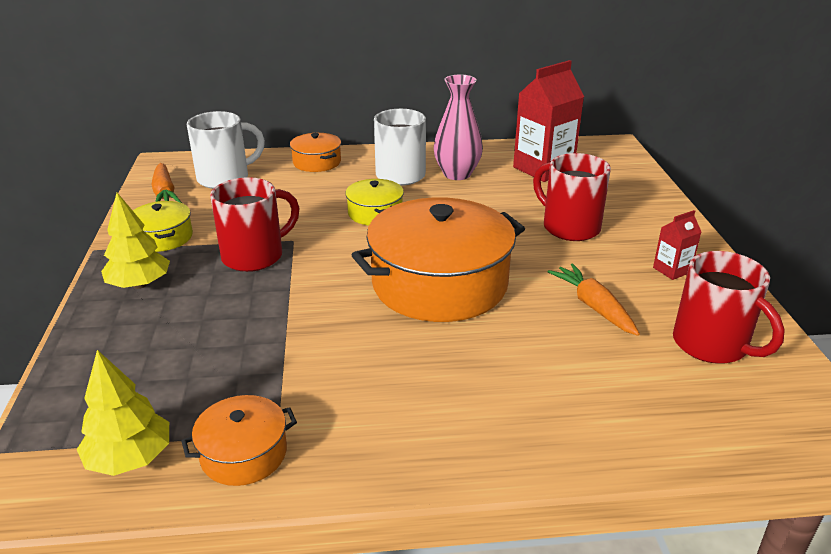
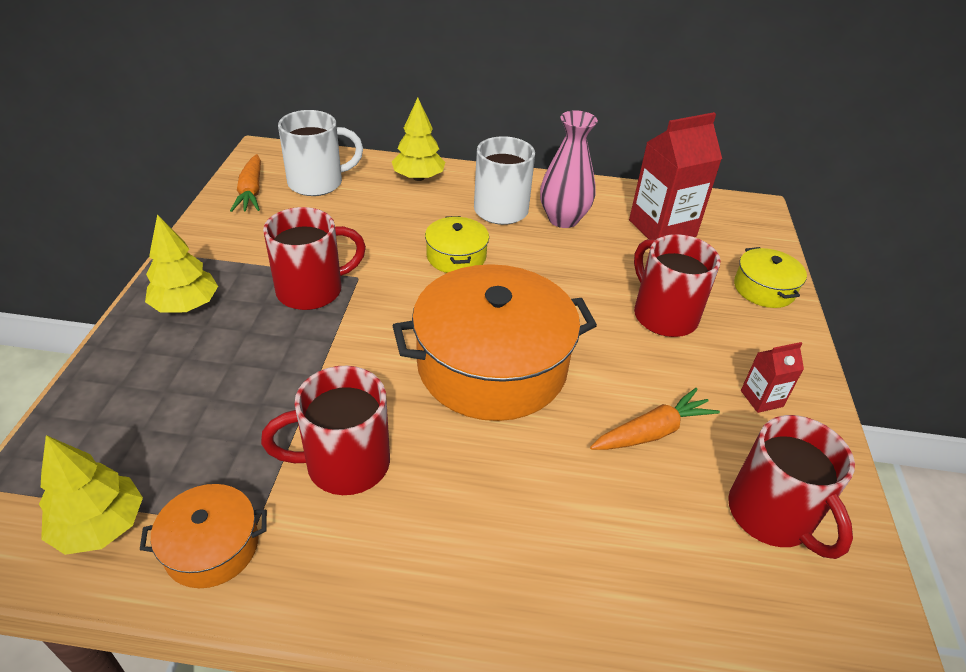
camera: 10 degrees right, 10 degrees up
(163, 237) = (230, 249): yellow pot -> yellow pot (764, 289)
(317, 162) = (418, 178): orange pot -> yellow tree
(339, 373) = (344, 464): none -> red mug
(594, 306) = (652, 432): orange carrot -> orange carrot turned 75 degrees clockwise

